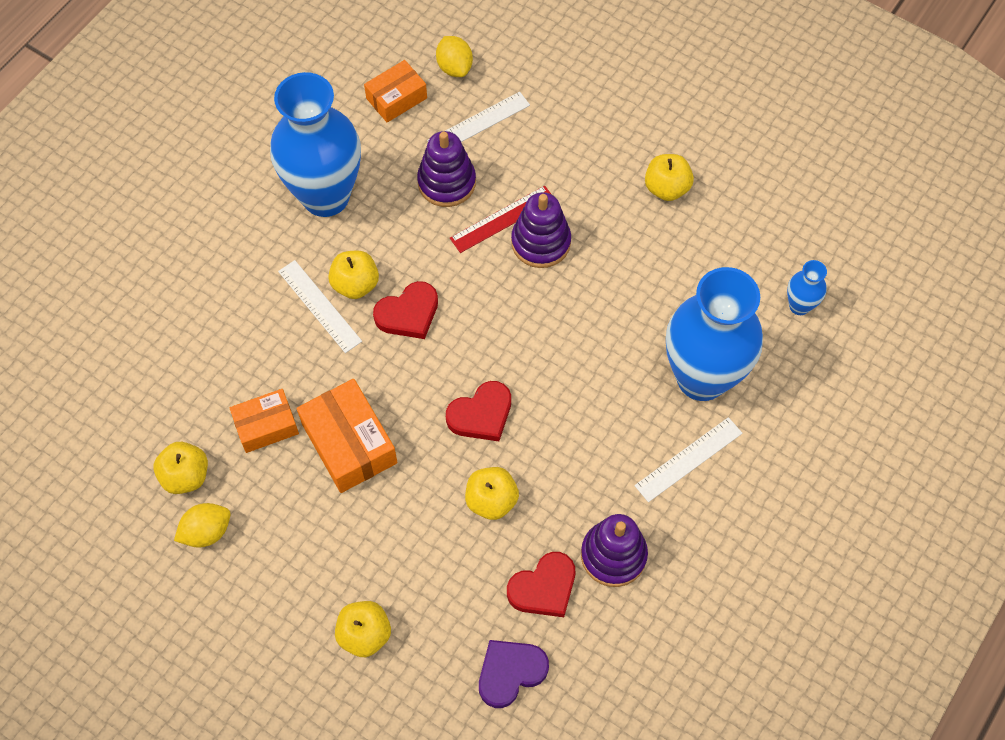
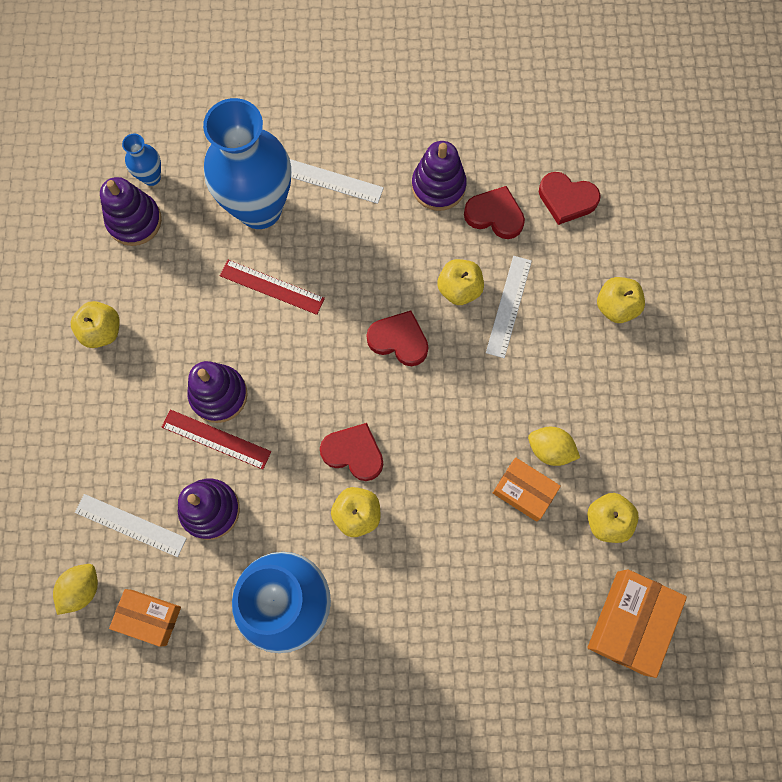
camera: 125 degrees left, 10 degrees up
(207, 531) = (634, 470): yellow lemon -> yellow lemon (550, 449)
(319, 306) = (396, 528): white ruler -> white ruler (508, 306)
(349, 443) = (491, 418): orange box -> orange box (630, 622)
(510, 672) = (566, 199): purple heart -> red heart
(612, 341) = (272, 287): none -> red ruler
(761, 268) = (134, 221): none -> purple stacking toy

